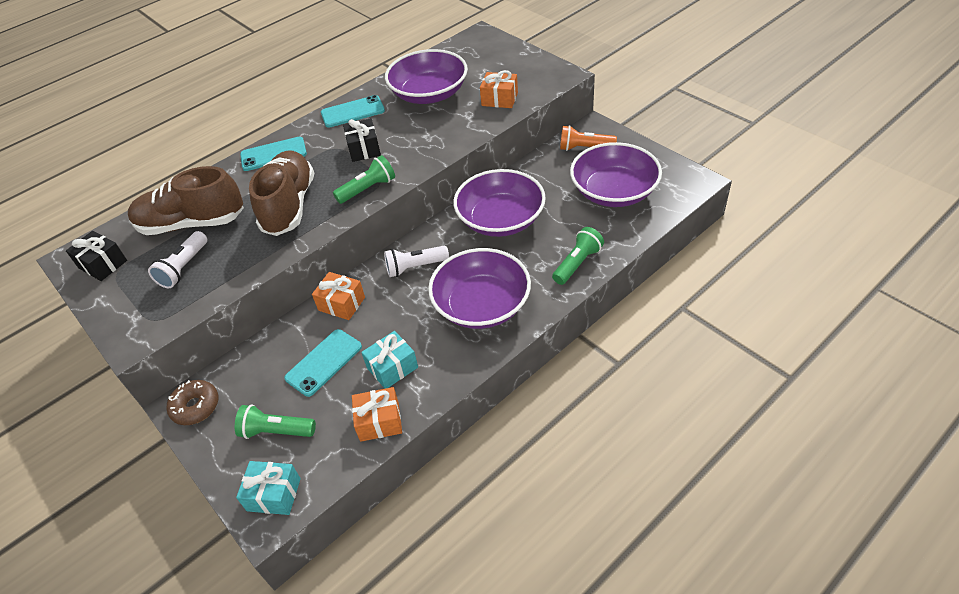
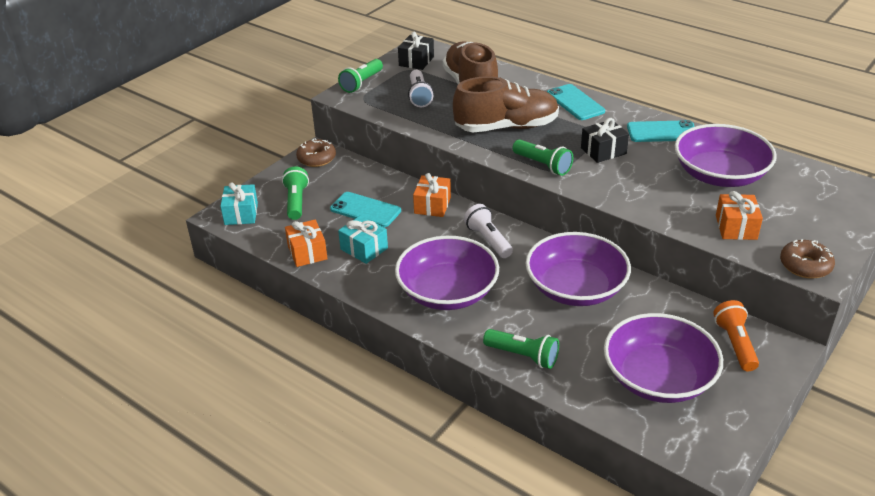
camera: 75 degrees right, 10 degrees down
(117, 319) = (362, 83): none -> green flashlight
(184, 267) = (419, 96): white flashlight -> white flashlight turned 105 degrees counterclockwise
(352, 112) = (662, 132): turquoise phone -> turquoise phone turned 60 degrees counterclockwise
(553, 78) = (805, 266): none -> brown donut

